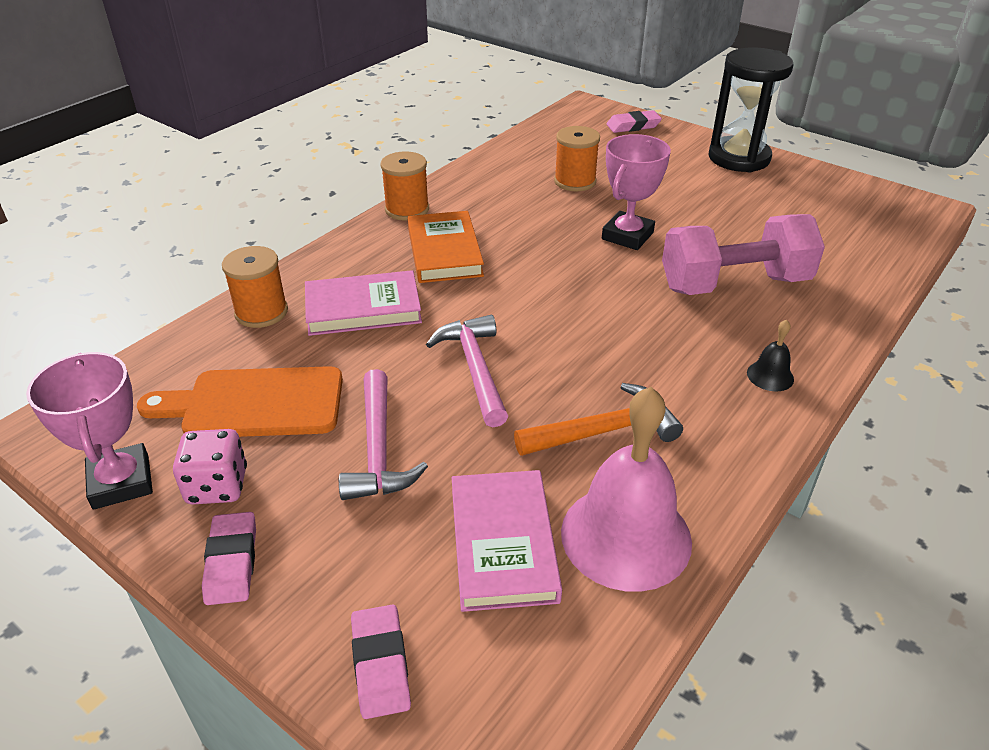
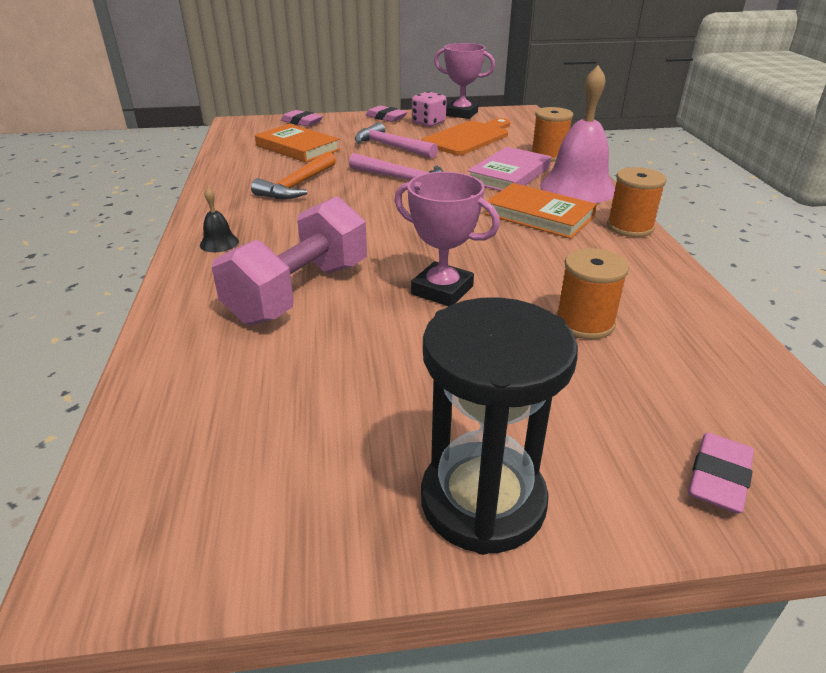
camera: 135 degrees right, 5 degrees down
(503, 543) = (297, 148): pink book -> orange book
(626, 536) = (247, 164): pink bell -> pink bell (577, 188)
(627, 236) = (442, 290): pink trophy -> pink trophy turned 45 degrees counterclockwise

